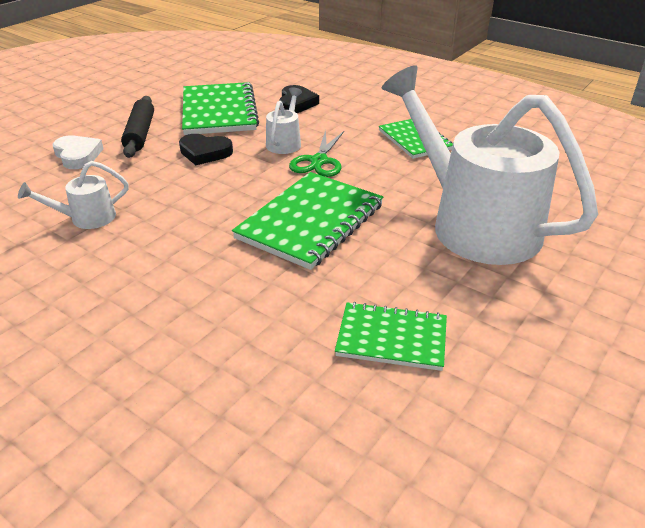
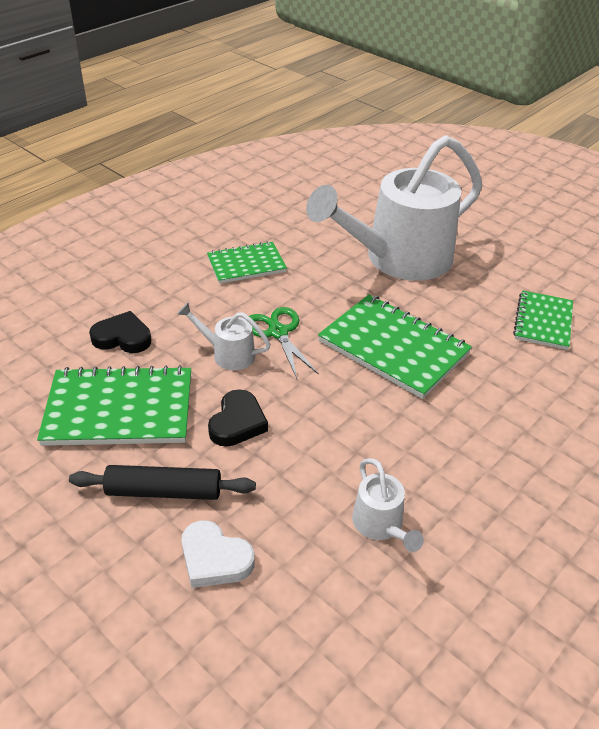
camera: 85 degrees left, 5 degrees up
(78, 155) = (214, 559): white heart -> white heart turned 120 degrees counterclockwise
(319, 161) = (278, 332): green scissors -> green scissors turned 135 degrees counterclockwise

